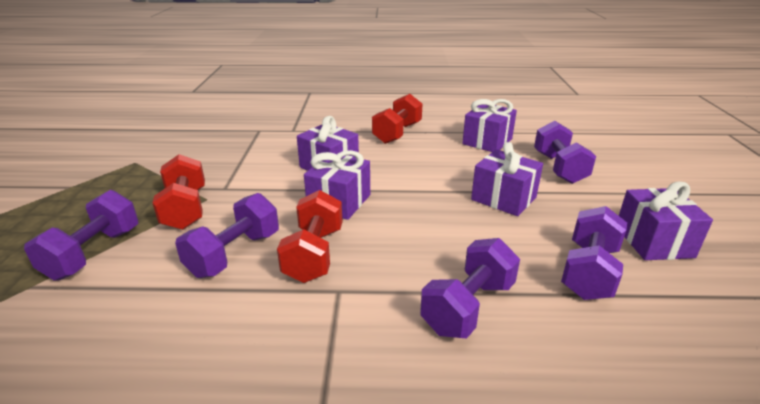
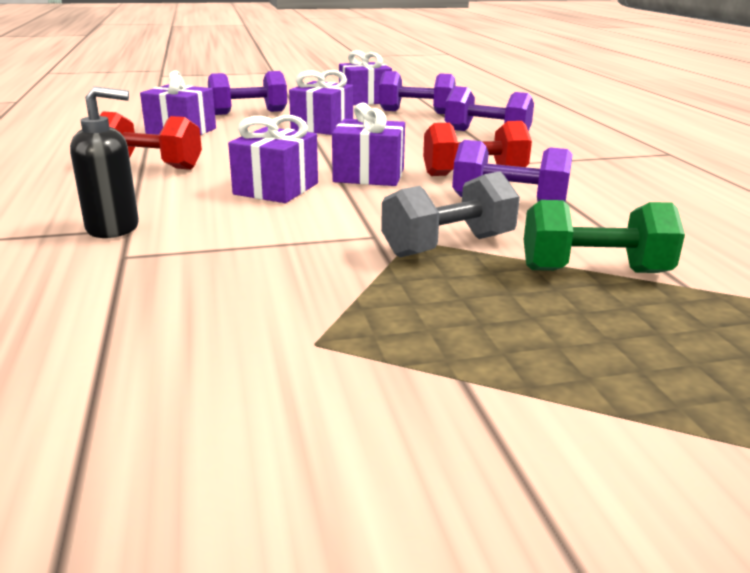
camera: 105 degrees left, 5 degrees down
(94, 253) = (594, 271): purple dumbbell -> green dumbbell
(185, 209) = (448, 246): red dumbbell -> grey dumbbell
(295, 127) = (113, 228): none -> black soap dispenser

